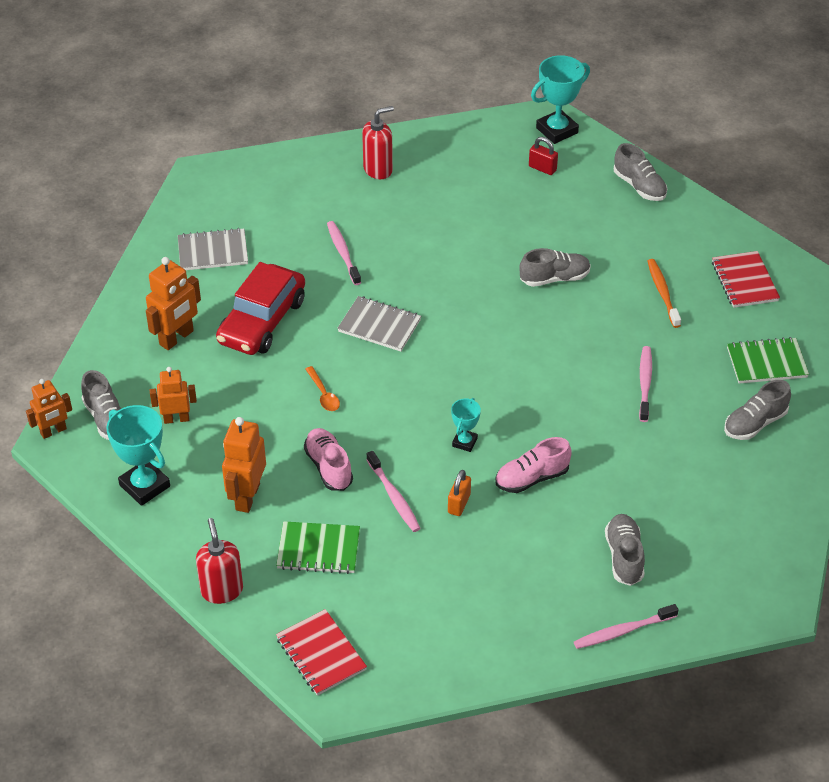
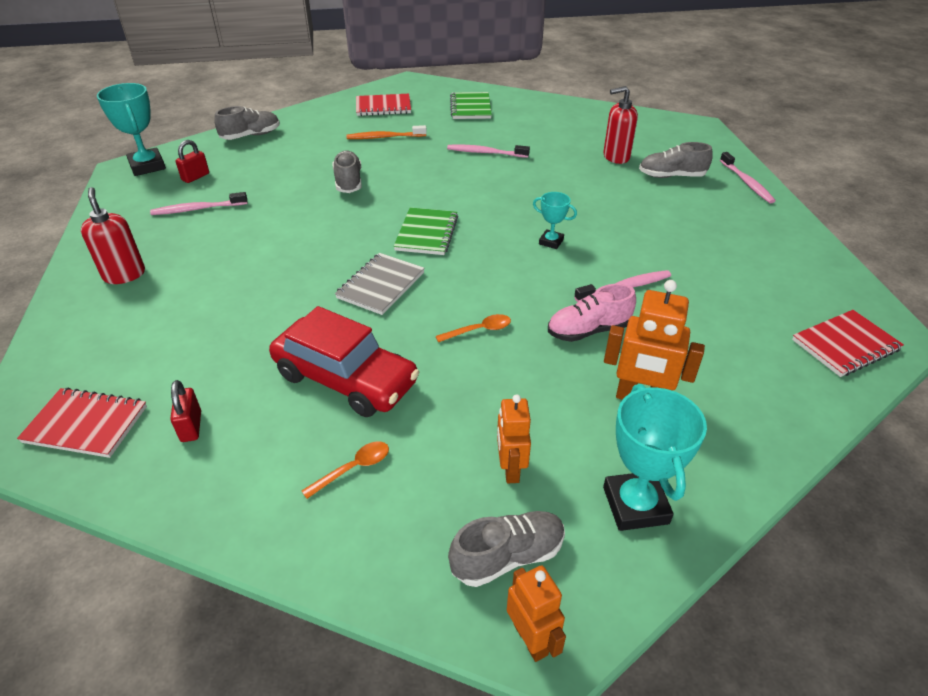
camera: 85 degrees left, 5 degrees down
(145, 486) = (635, 505): turquoise trophy -> turquoise trophy turned 60 degrees counterclockwise
(177, 338) = (353, 468): orange robot -> orange spoon
(213, 202) = (86, 424): none -> red notebook
(213, 252) = (191, 426): grey notebook -> red padlock
(222, 590) = (789, 424): red soap dispenser -> red soap dispenser (616, 157)
(318, 549) = (707, 342): green notebook -> green notebook (426, 233)
(343, 253) = (252, 307): pink toothbrush -> pink toothbrush (198, 209)
(459, 504) = (628, 249): orange padlock -> none
(532, 478) = (593, 210): pink shoe -> none
(755, 423) = (531, 117): grey shoe -> none

